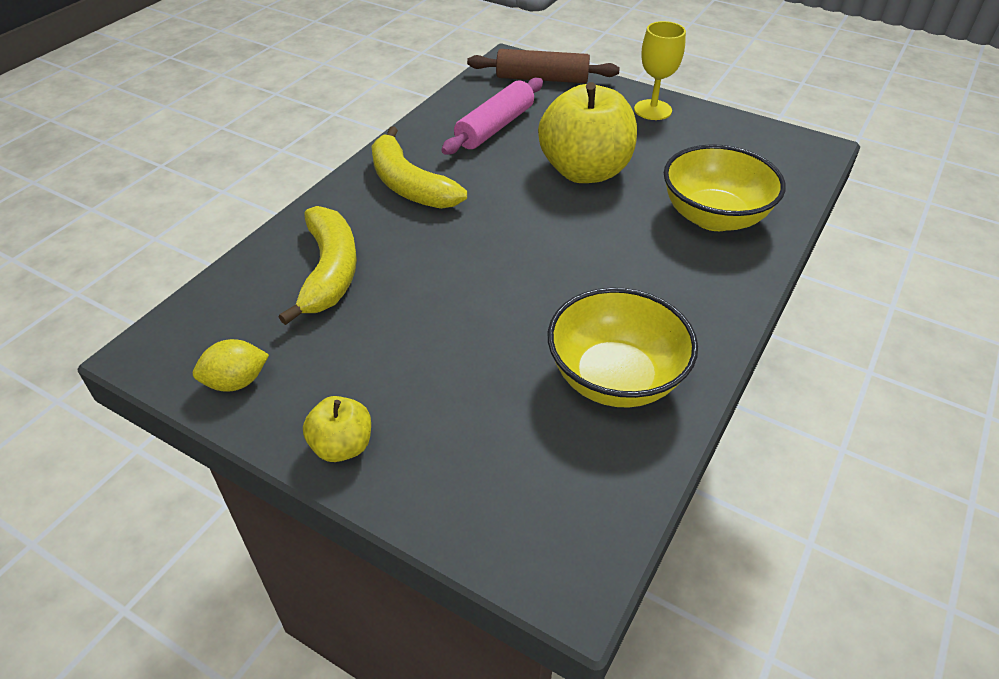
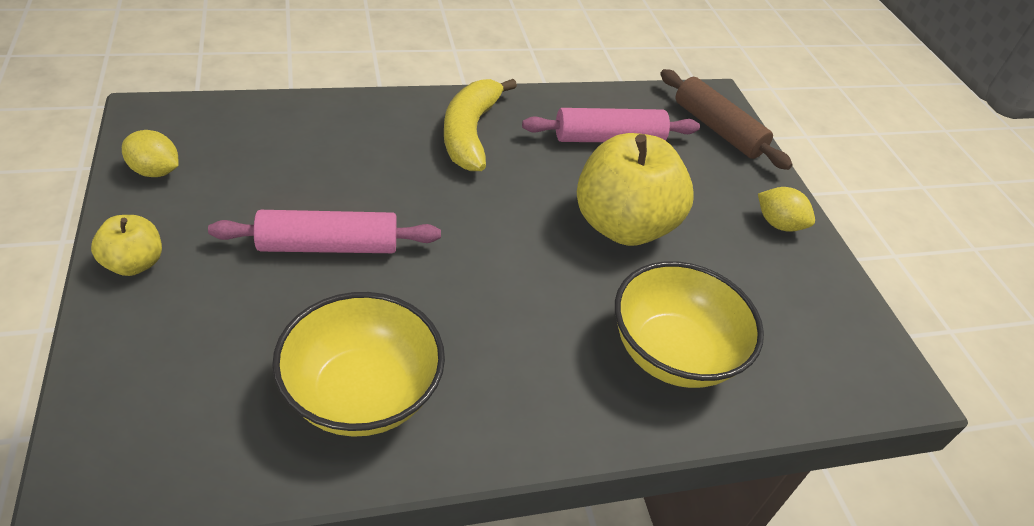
camera: 40 degrees right, 0 degrees up
(329, 272) = (318, 149): yellow banana -> none
(448, 321) = (328, 246): none -> pink rolling pin
(652, 110) = (778, 224): yellow goblet -> yellow lemon

